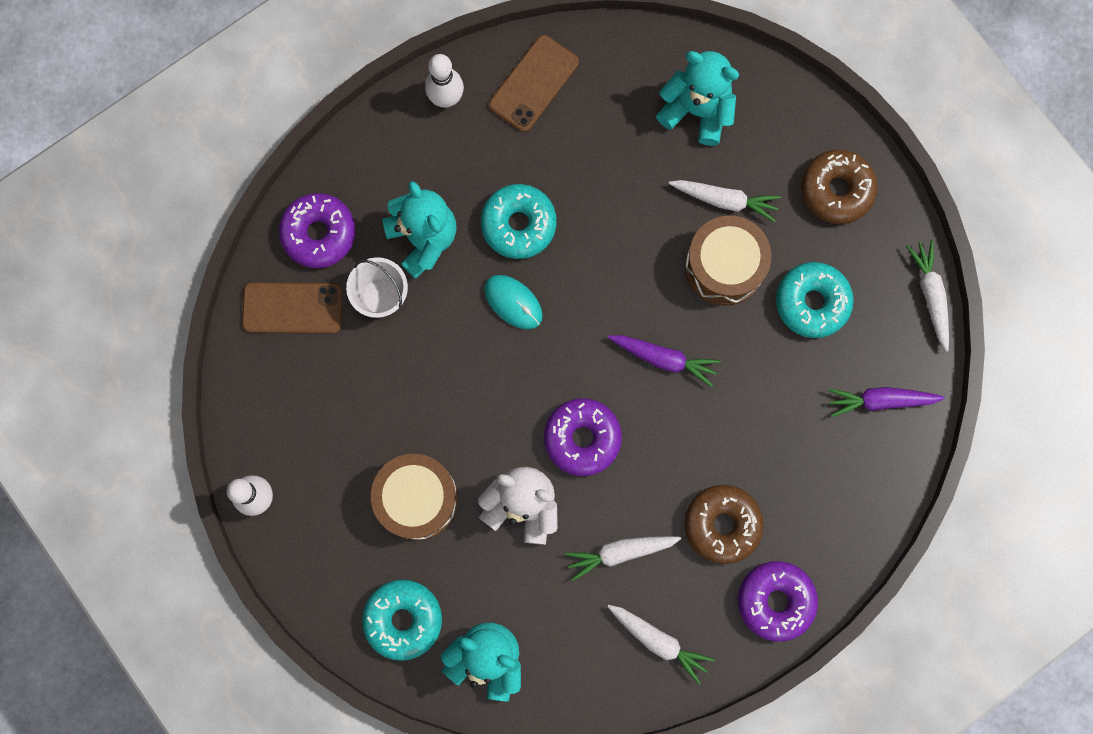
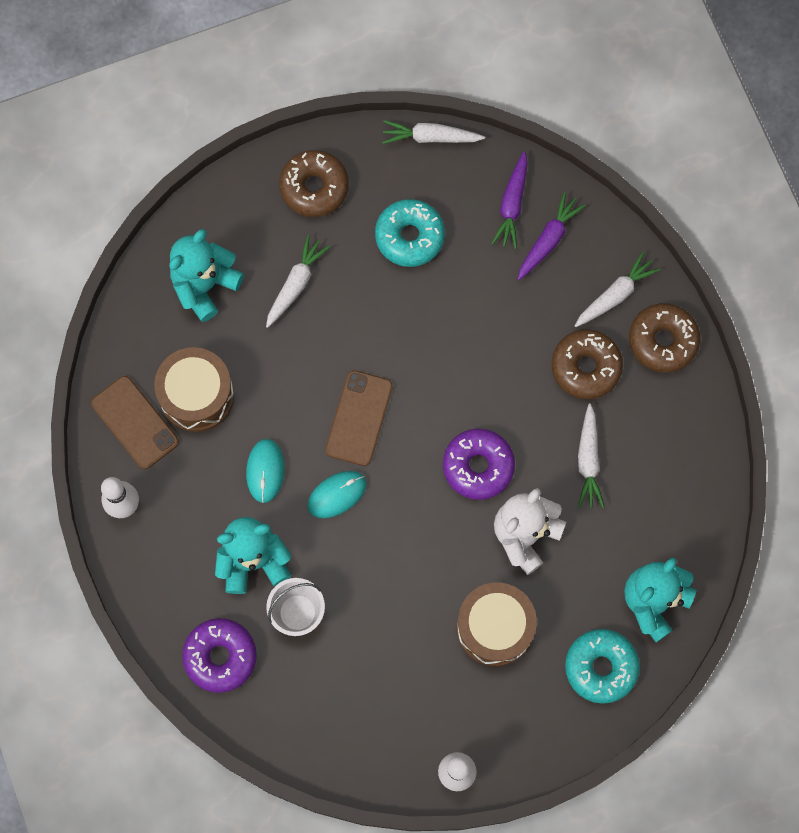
camera: 75 degrees left, 5 degrees down
(292, 308) = (285, 699): brown phone -> brown phone (359, 418)
(518, 224) = (265, 471): turquoise donut -> turquoise mouse
(658, 641) = (673, 448): white carrot -> white carrot (615, 295)
(664, 359) = (425, 376): purple carrot -> purple carrot (548, 240)
(724, 266) = (356, 301): brown drum -> brown drum (197, 395)
(775, 601) = (662, 341): purple donut -> brown donut

